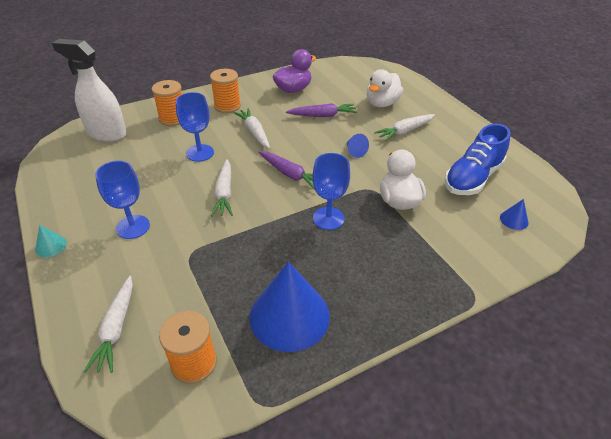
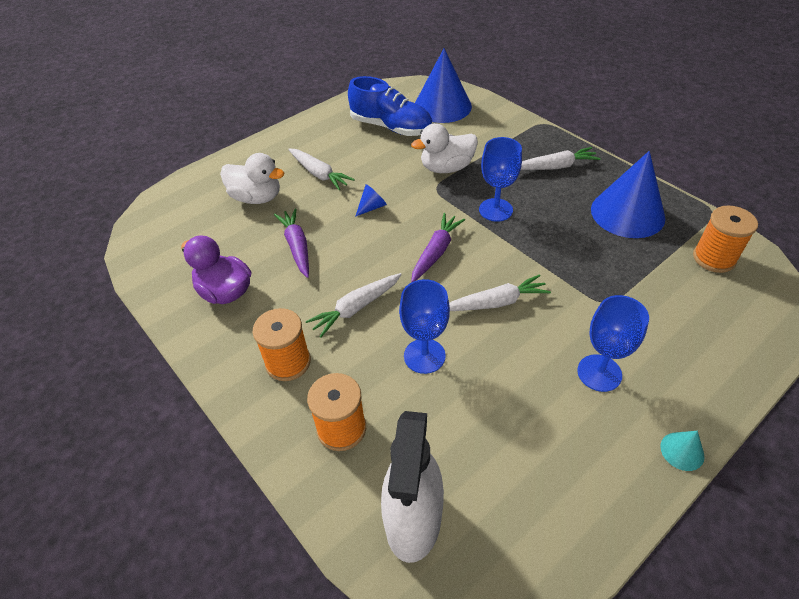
camera: 100 degrees left, 5 degrees up
(116, 329) = (728, 325): white carrot -> white carrot (555, 167)
(514, 220) = (442, 106): blue cone -> blue cone, size x2.40

